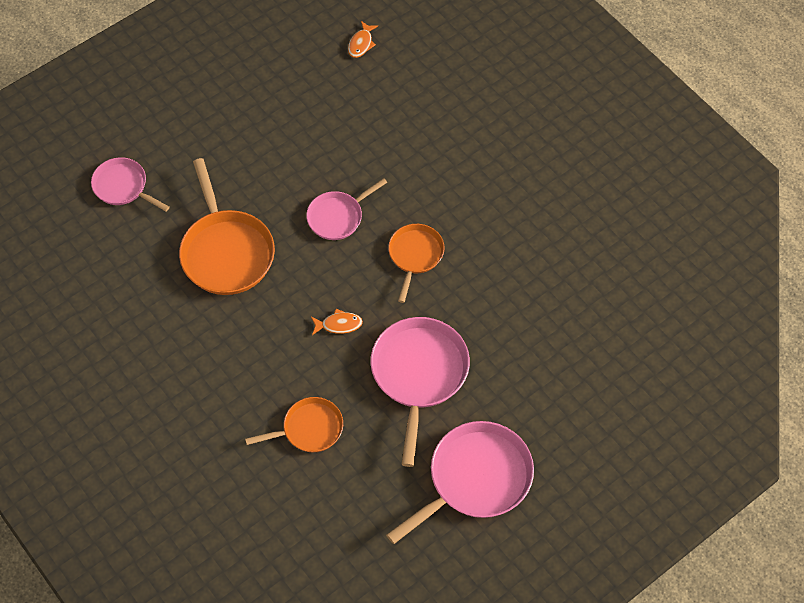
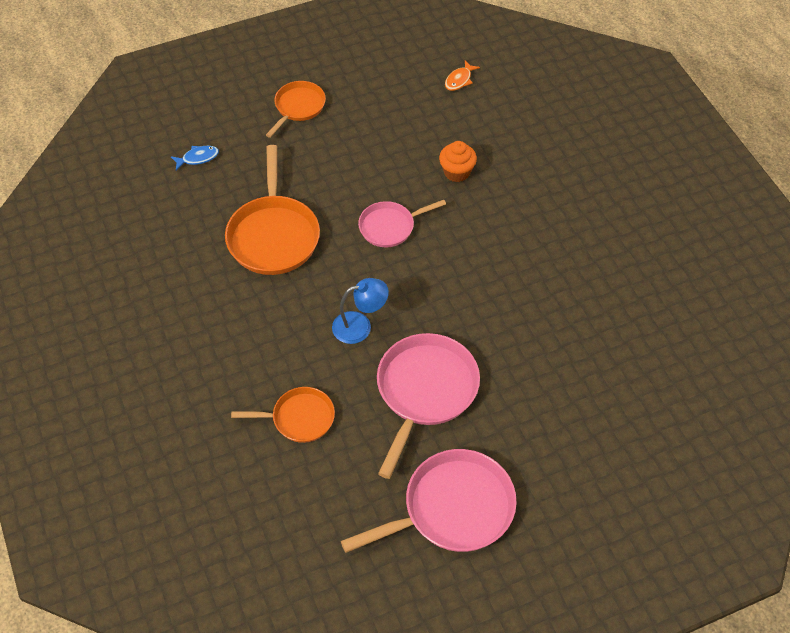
camera: 15 degrees right, 5 degrees down
(123, 187) = (198, 158): pink pan -> blue fish
(339, 324) = (360, 326): orange fish -> blue lamp
(386, 145) = (456, 172): none -> orange cupcake
(415, 255) = (454, 278): orange pan -> orange pan (298, 107)

